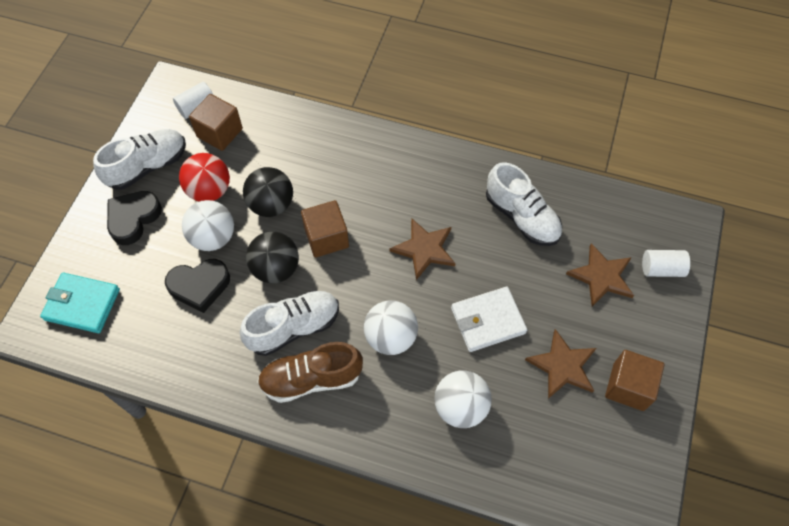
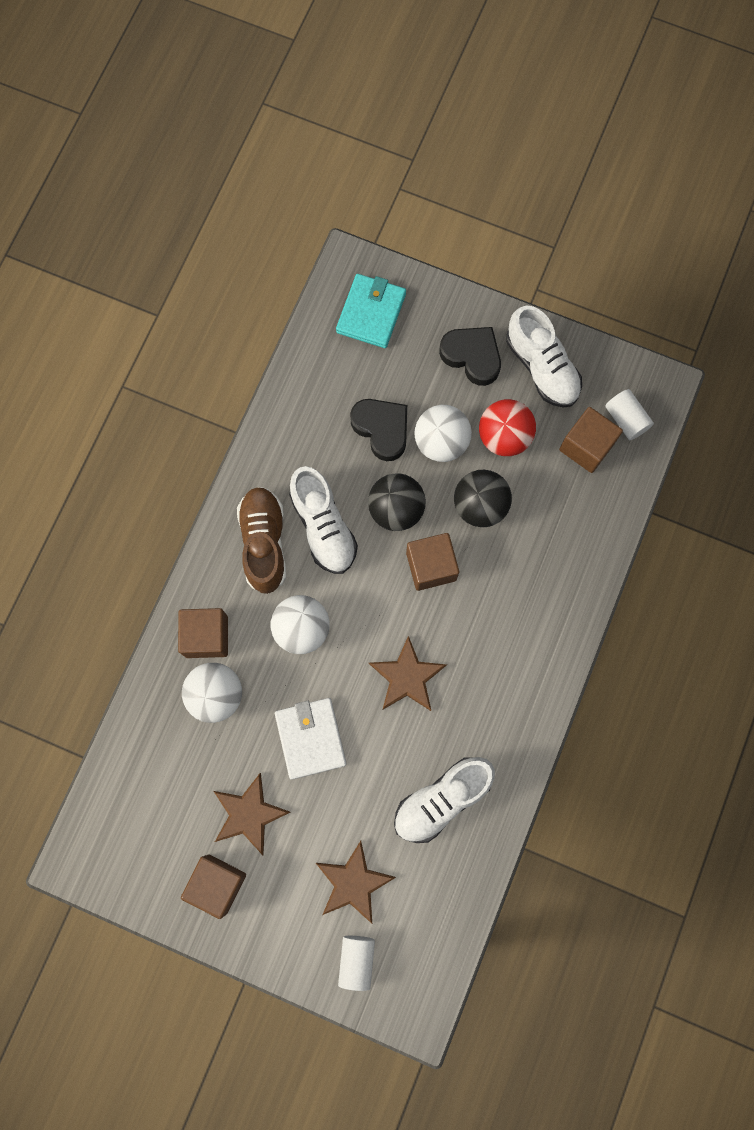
camera: 95 degrees right, 15 degrees up
(199, 286) = (382, 429): black heart -> black heart turned 150 degrees clockwise
(406, 422) = (206, 636): none -> brown cube

